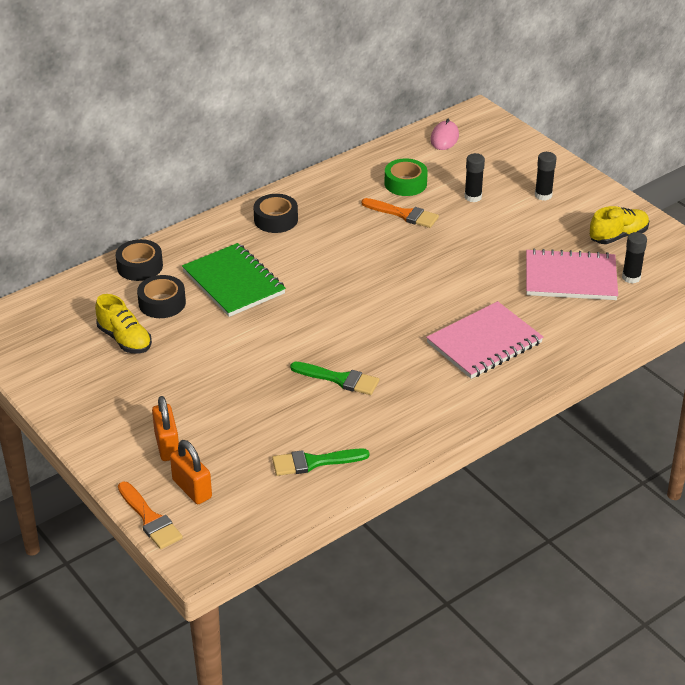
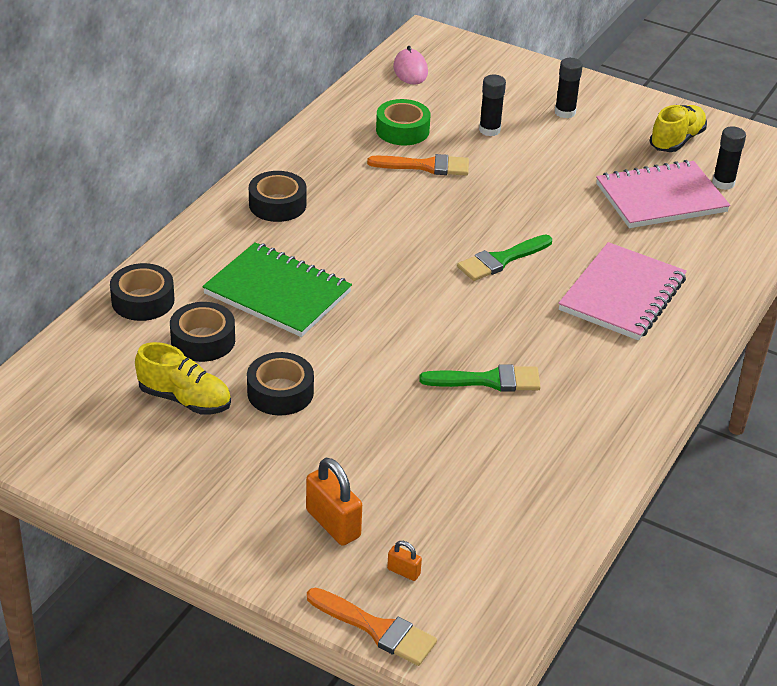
camera: 25 degrees left, 0 degrees up
(190, 351) = (280, 392): none -> black tape
(192, 489) = (403, 571): orange padlock -> orange padlock, size x0.50
(314, 462) = (530, 492): green brush -> green brush (501, 260)

